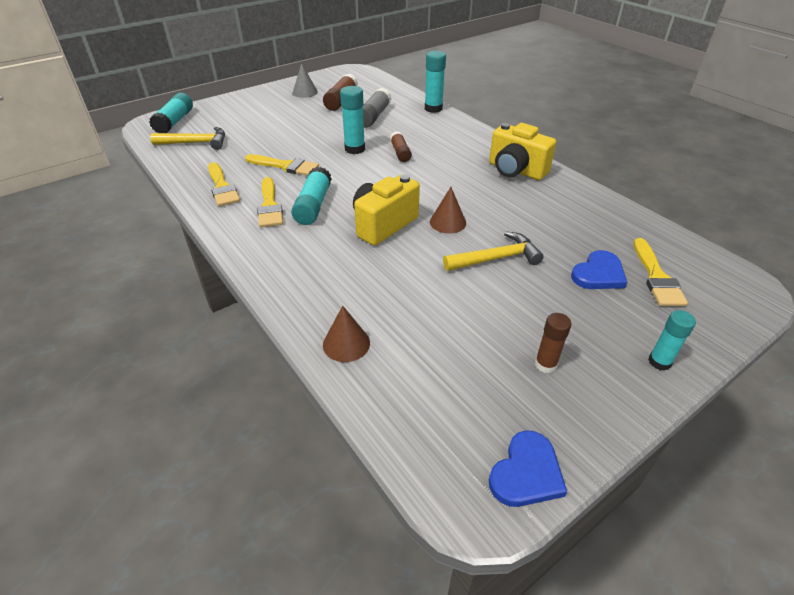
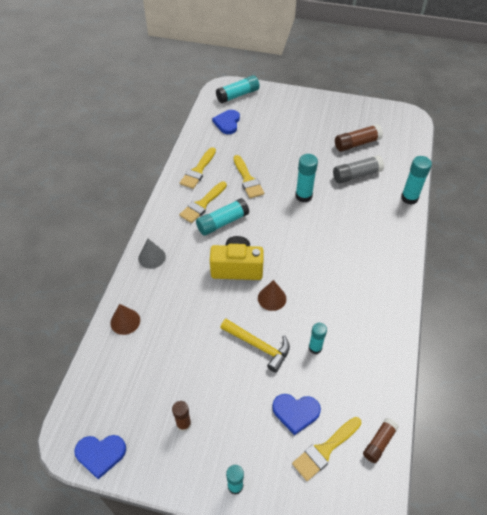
camera: 50 degrees right, 10 degrees up
(196, 143) = (227, 123): yellow hammer -> blue heart
(305, 92) = (344, 118): grey cone -> grey cone (152, 257)
(400, 153) = (326, 221): brown glue stick -> brown glue stick (379, 442)
(516, 170) = (376, 298): yellow camera -> none
(534, 226) = (315, 348): none -> turquoise glue stick

